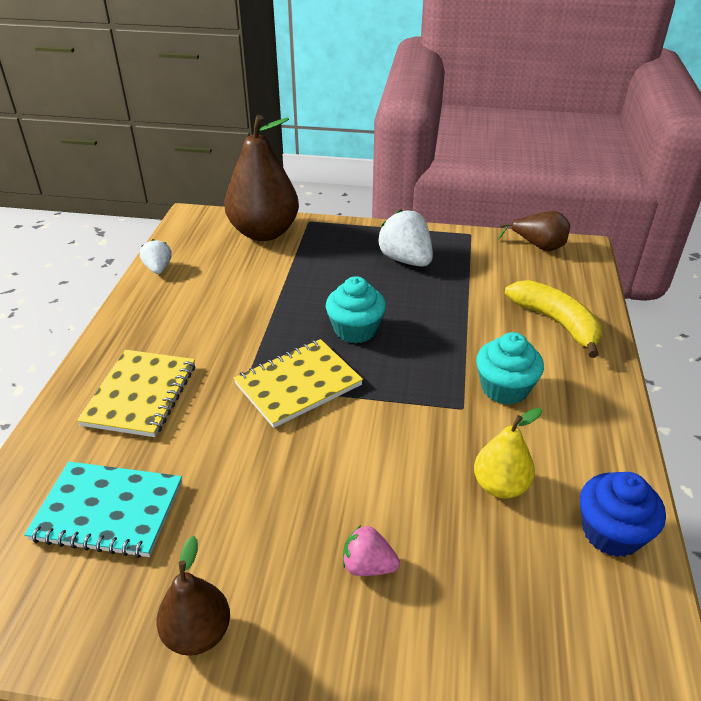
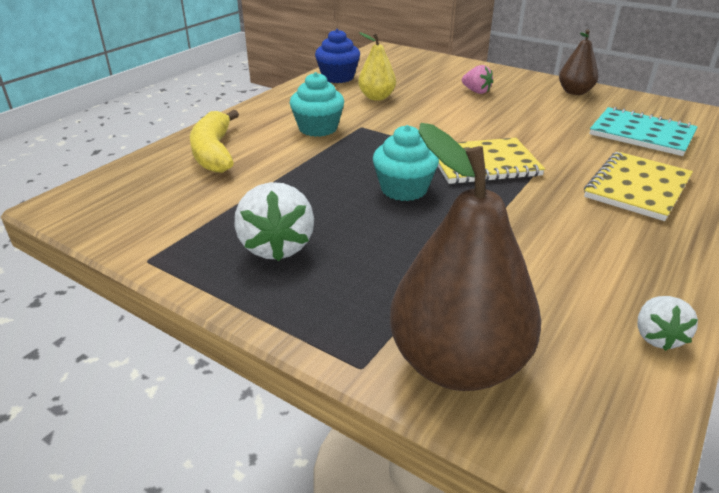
camera: 155 degrees left, 5 degrees down
(538, 246) = (100, 219): brown pear -> none

